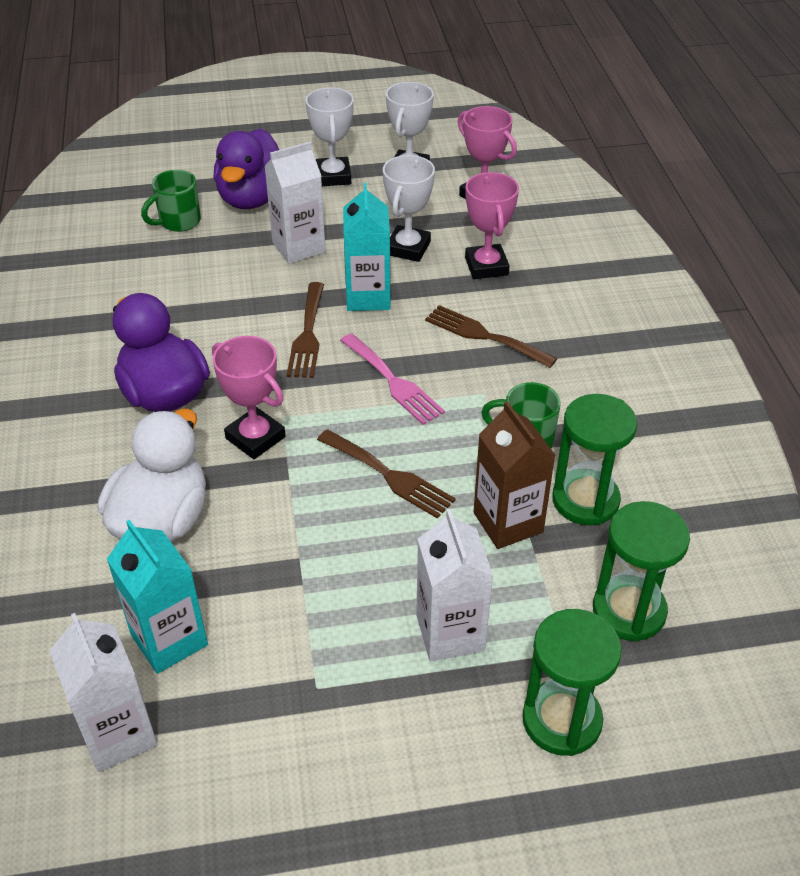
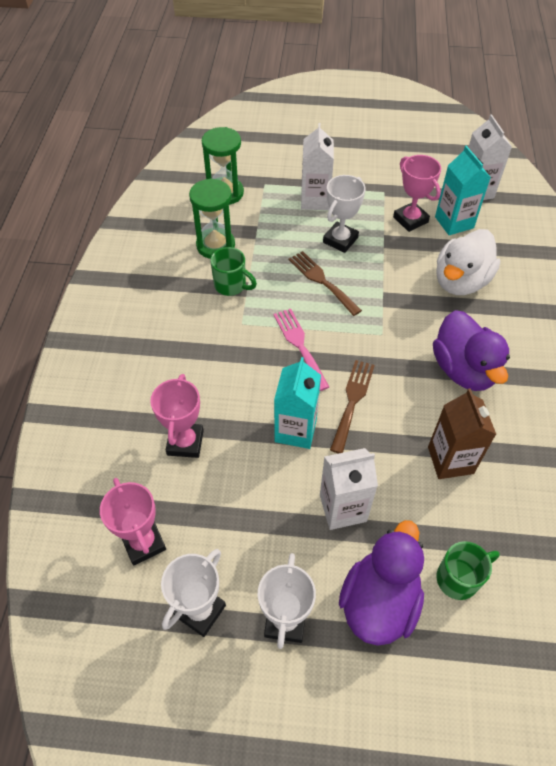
camera: 165 degrees left, 10 degrees up
(255, 437) = (401, 322): pink trophy -> pink trophy (410, 220)
(408, 248) = (244, 482): white trophy -> white trophy (340, 240)
(484, 336) = (220, 370): brown fork -> none
(508, 522) = (264, 242): brown carton -> brown carton (450, 460)
(561, 720) = (279, 162): green hourglass -> none

